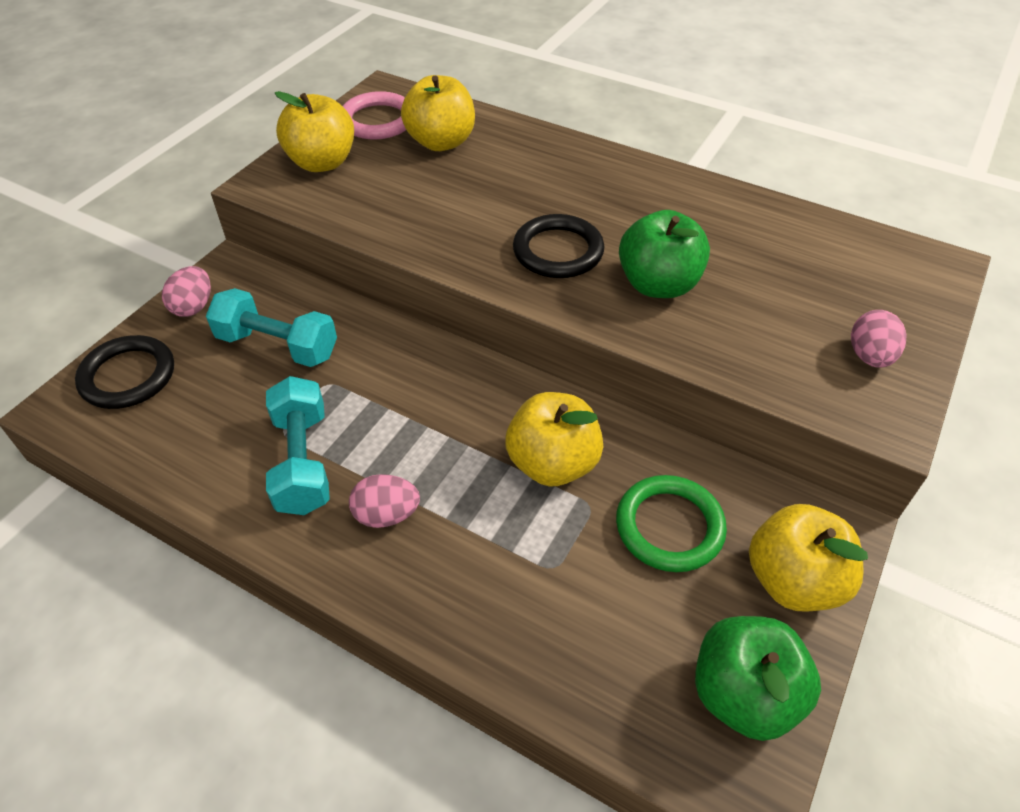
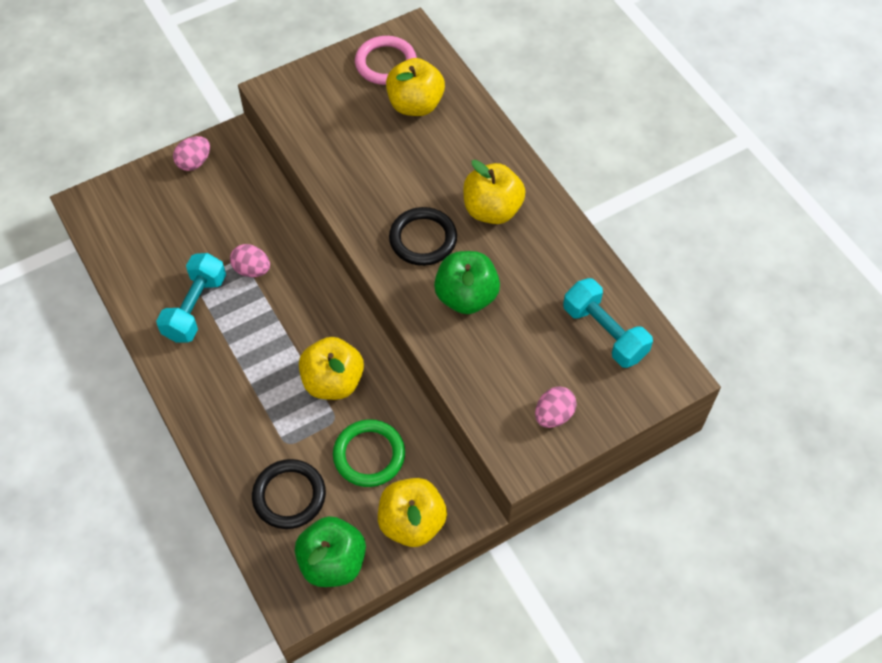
camera: 30 degrees right, 10 degrees up
(128, 376) = (131, 199): black ring -> black ring (289, 496)
(277, 346) = (227, 218): turquoise dumbbell -> turquoise dumbbell (604, 333)
(322, 163) = (323, 89): yellow apple -> yellow apple (492, 210)
(386, 515) = (220, 365): pink egg -> pink egg (252, 270)

